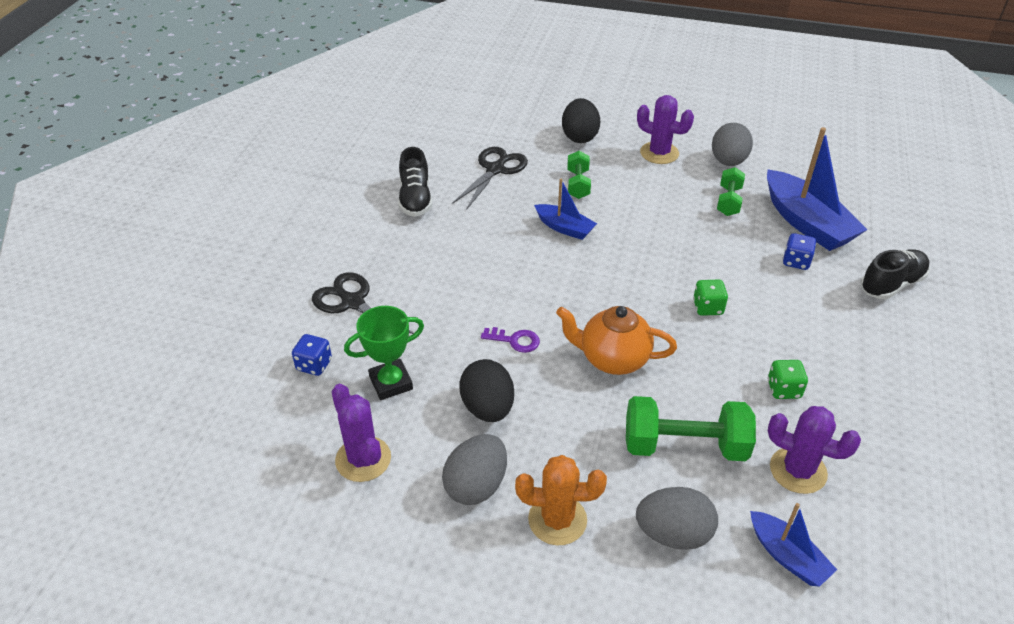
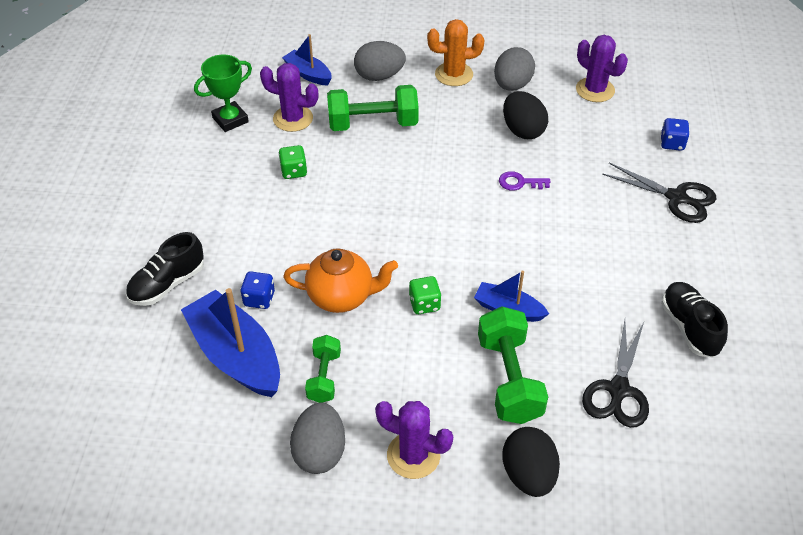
camera: 170 degrees right, 5 degrees up
(391, 383) = (604, 138): green trophy -> green trophy (230, 120)
(578, 184) = (509, 379): green dumbbell -> green dumbbell, size x1.72
(613, 359) = (434, 177): orange teapot -> orange teapot (341, 297)
(708, 307) = (353, 235): green dice -> green dice (424, 304)

